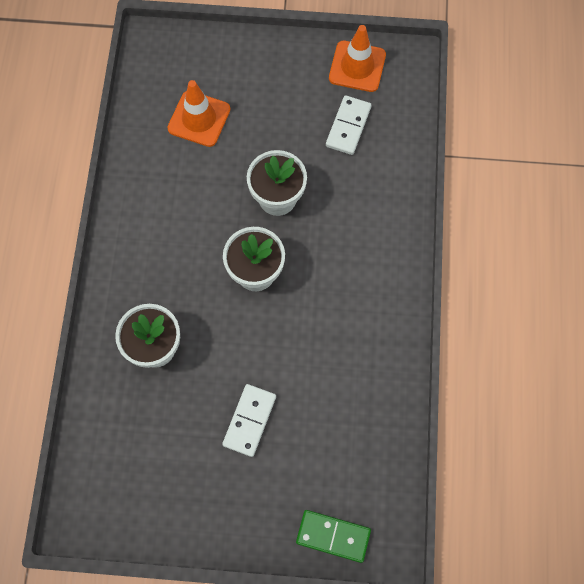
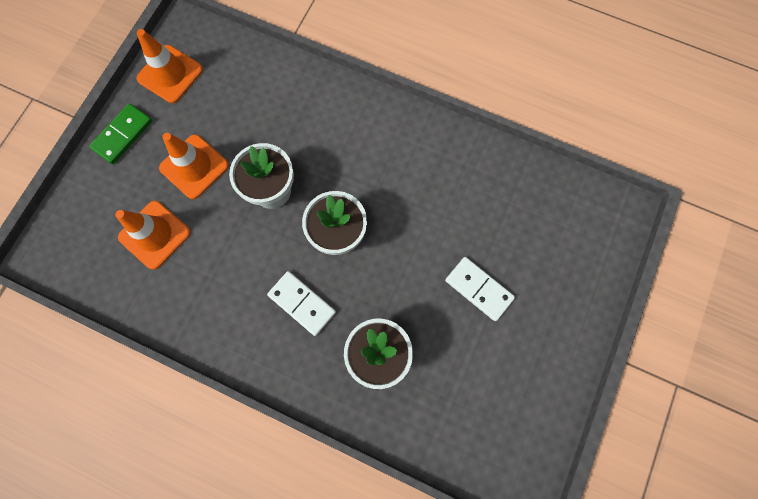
camera: 70 degrees left, 5 degrees up
(274, 124) = (194, 167): none -> orange traffic cone
(333, 536) = (602, 252): green domino -> green domino (122, 135)
(348, 126) = (228, 104): white domino -> white domino (302, 303)

